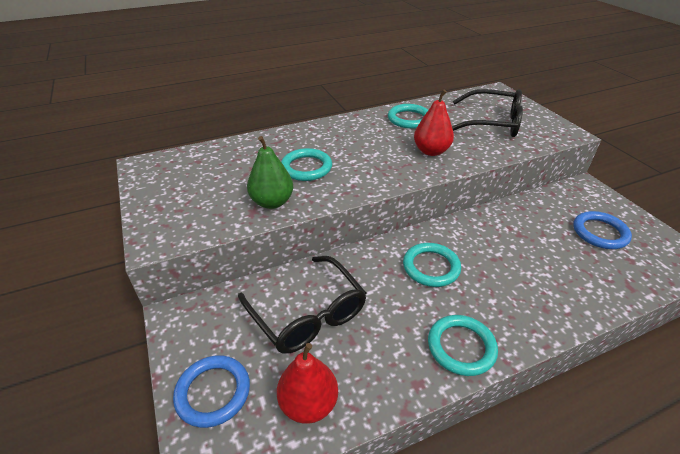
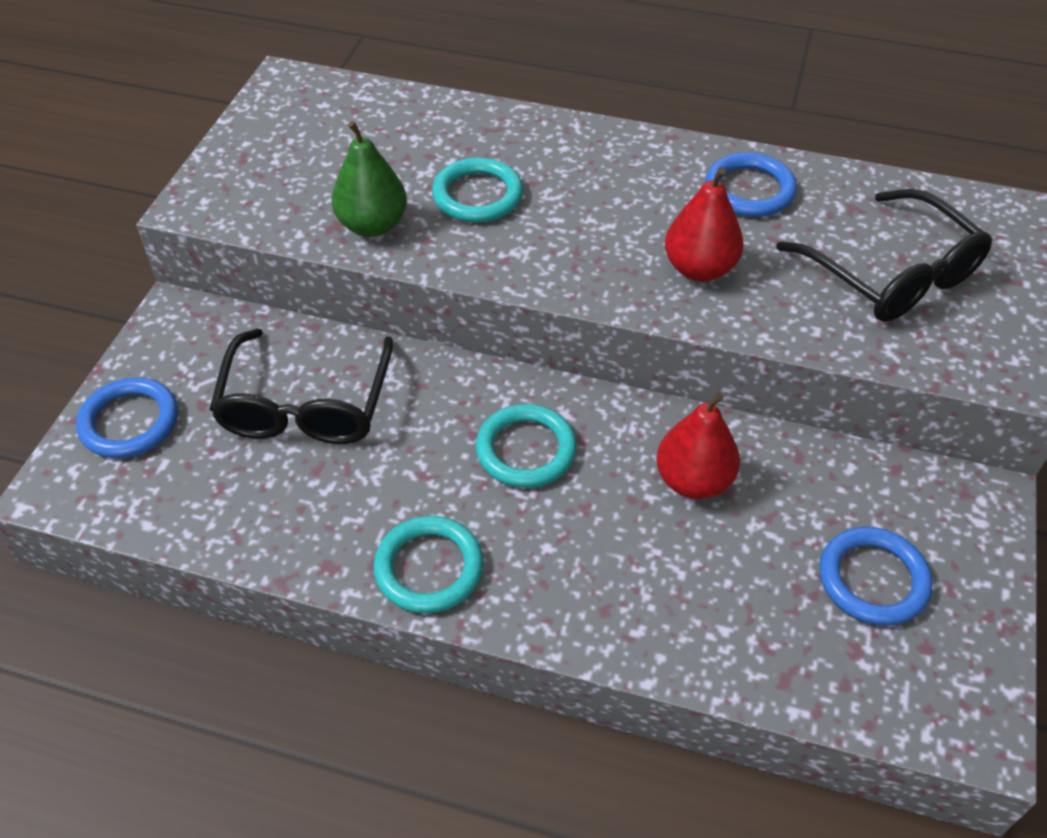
camera: 40 degrees right, 10 degrees up
(308, 403) = (200, 500): red pear -> red pear (693, 480)
(409, 119) = (749, 190): turquoise ring -> blue ring

